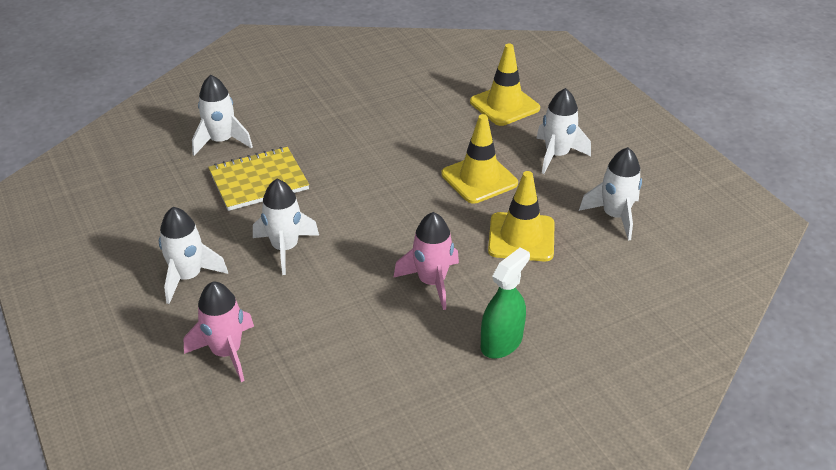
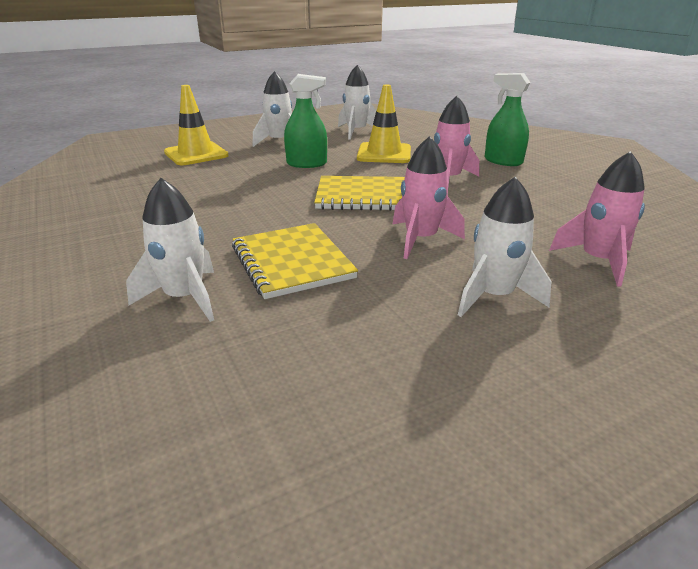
camera: 90 degrees left, 10 degrees down
(285, 248) = (421, 239): white rocket -> pink rocket
(384, 217) = (362, 196): none -> yellow notebook
(479, 179) = (306, 164): yellow traffic cone -> green spray bottle

